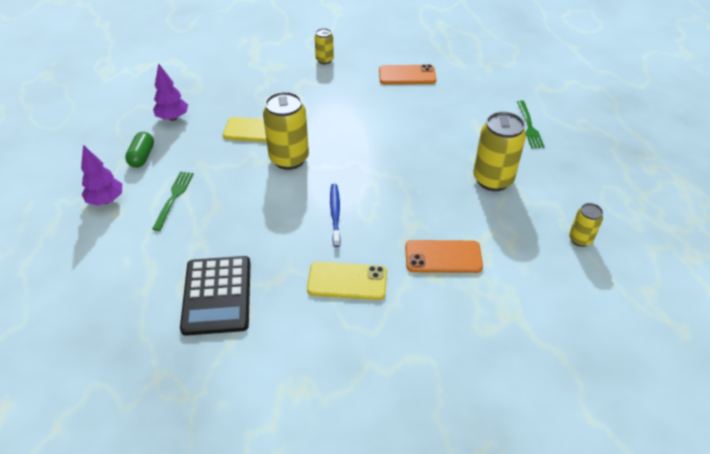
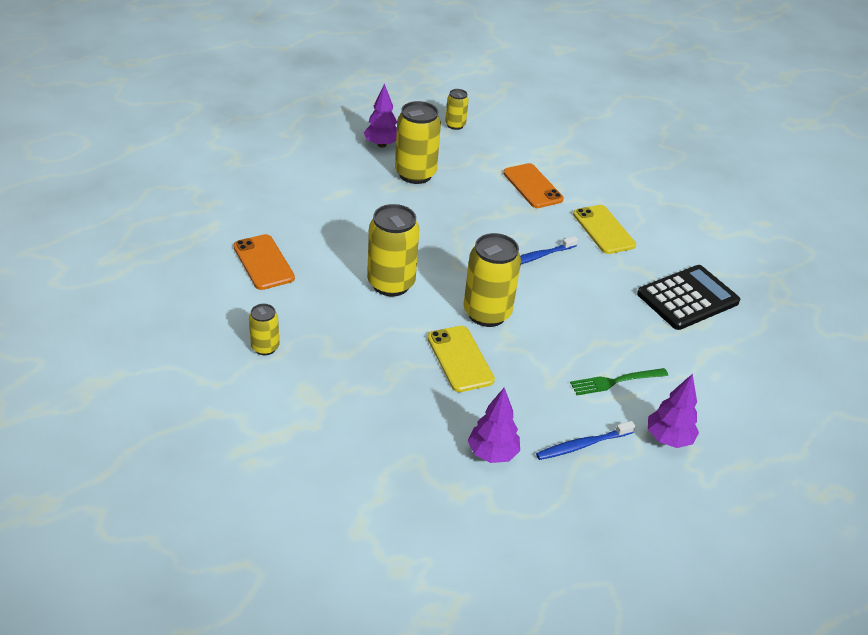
camera: 120 degrees left, 5 degrees down
(142, 157) = (582, 445): green capsule -> blue toothbrush
(351, 123) = (391, 284): none -> yellow can
(529, 126) = (315, 162): green fork -> none
(550, 173) = (381, 145): none -> purple tree

